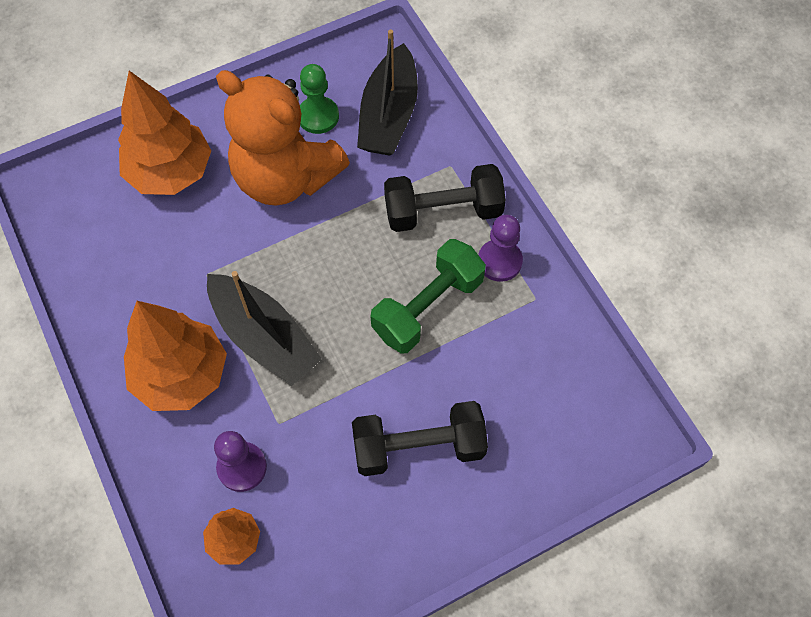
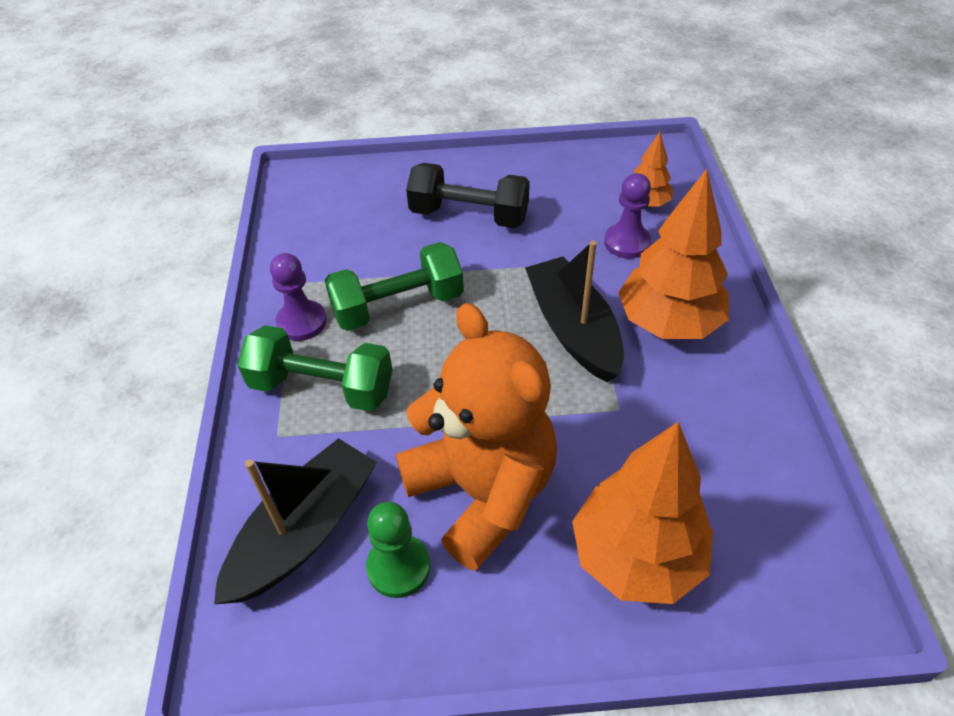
camera: 155 degrees left, 15 degrees down
(443, 211) = (322, 387): black dumbbell -> green dumbbell

